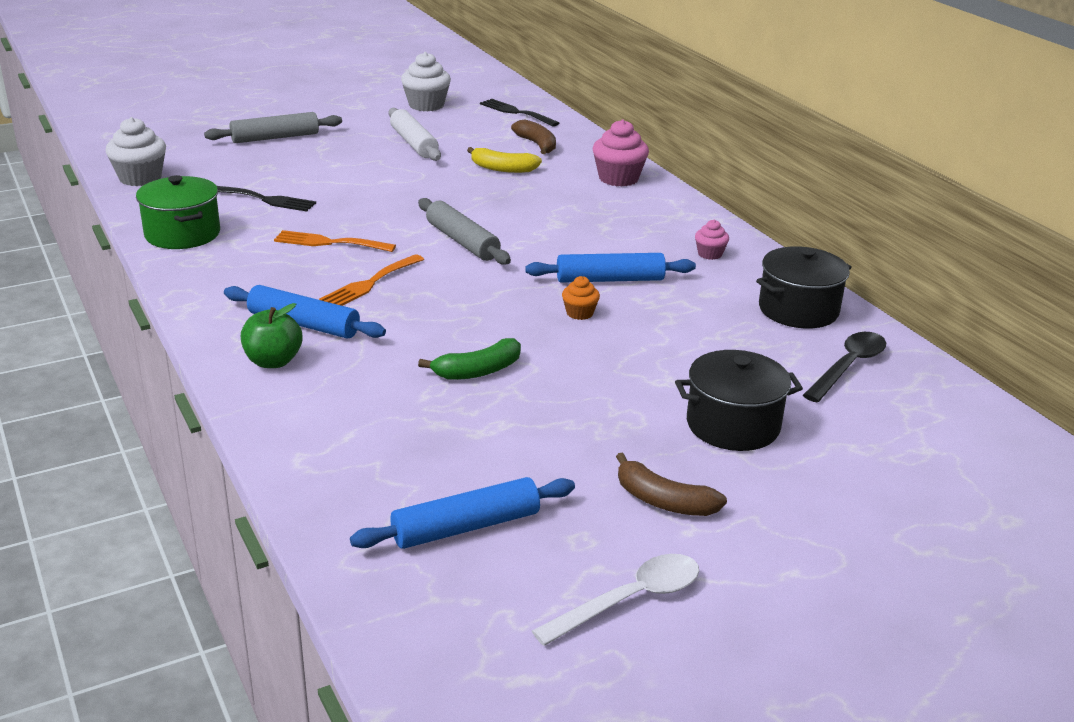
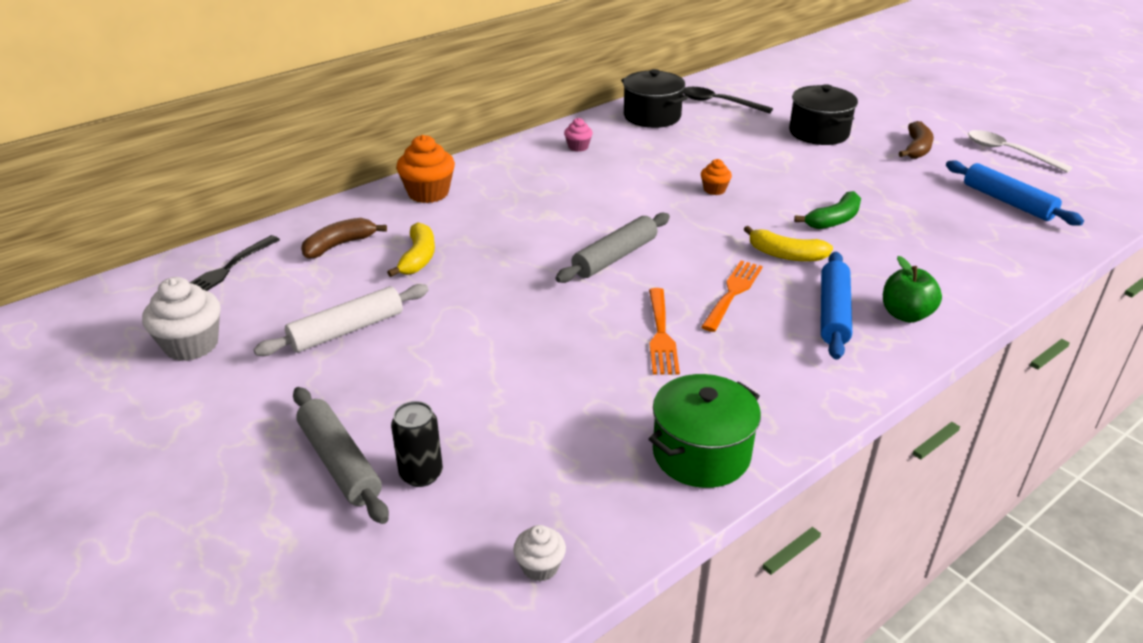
camera: 100 degrees left, 5 degrees up
(140, 178) = (540, 566): white cupcake -> white cupcake, size x0.54
(245, 156) = (421, 474): none -> black can
(265, 199) = (568, 411): black fork -> none
(370, 283) = (733, 292): orange fork -> orange fork turned 90 degrees counterclockwise
(420, 324) = (786, 255): none -> yellow banana
(478, 371) = (834, 220): green banana -> green banana turned 90 degrees clockwise
(610, 280) = (649, 182): blue rolling pin -> none
(618, 178) = (428, 193): pink cupcake -> orange cupcake

